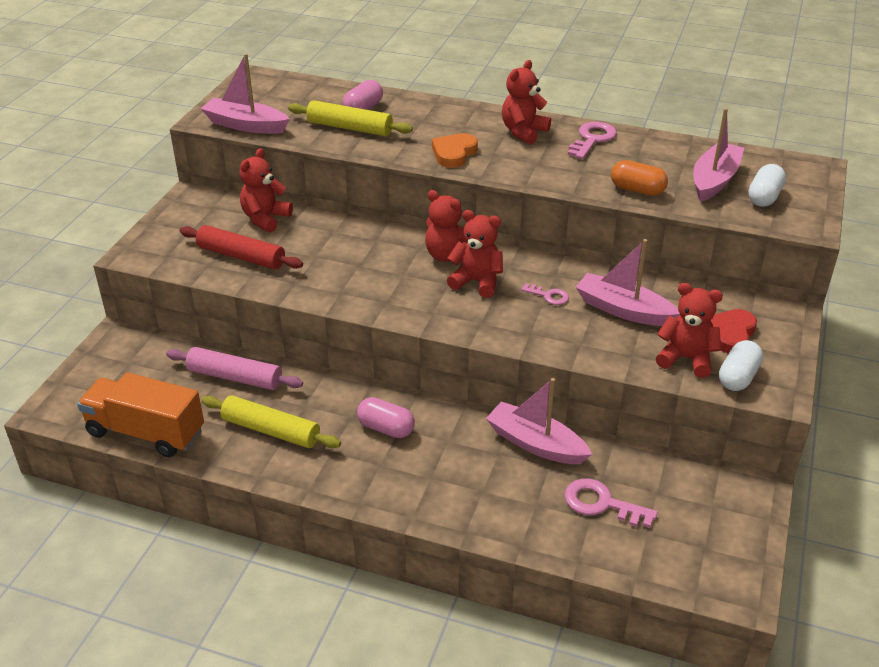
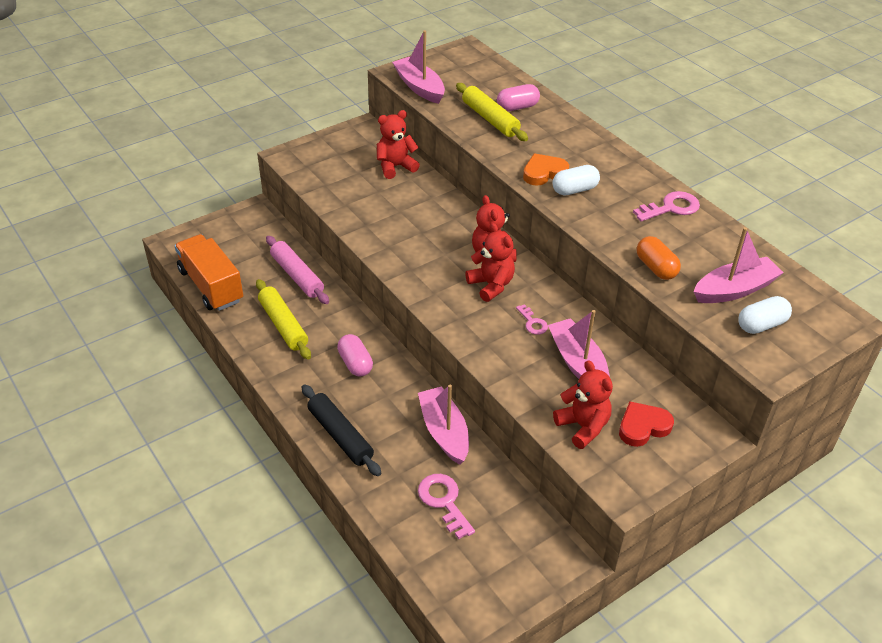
camera: 35 degrees right, 5 degrees up
(241, 256) = (351, 188): red rolling pin -> none
(443, 501) = (340, 435): none -> black rolling pin
(523, 132) = (620, 177): red teddy bear -> none
(738, 377) = (607, 463): white capsule -> white capsule (574, 190)

